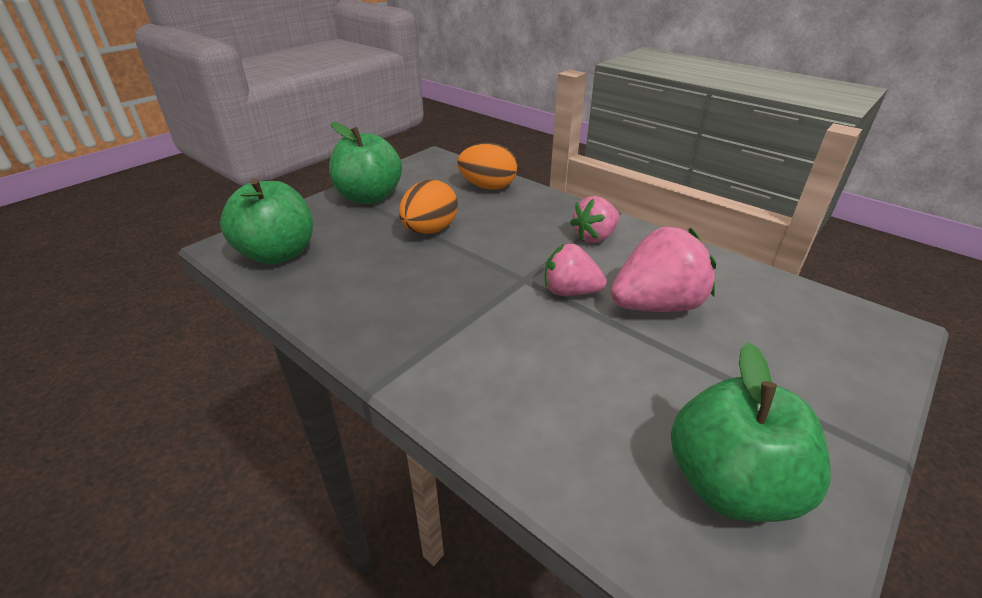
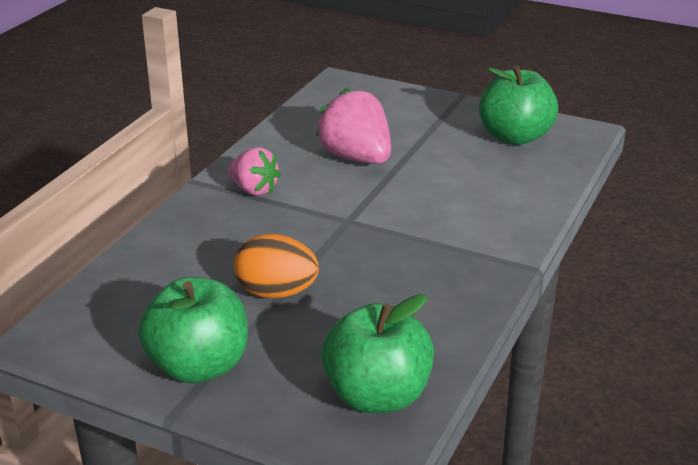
camera: 105 degrees left, 5 degrees down
(488, 187) = (145, 271): orange egg -> none
(570, 291) = (357, 196): pink strawberry -> none

